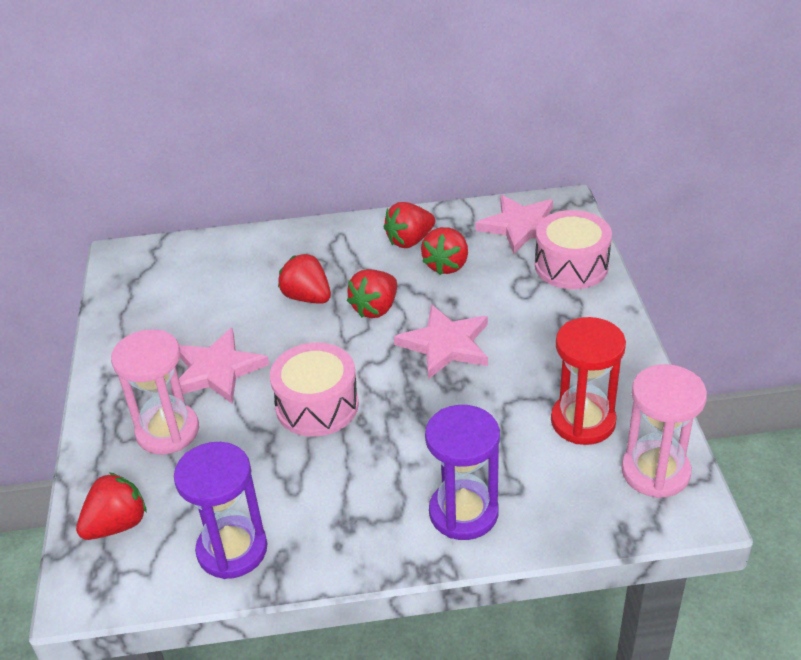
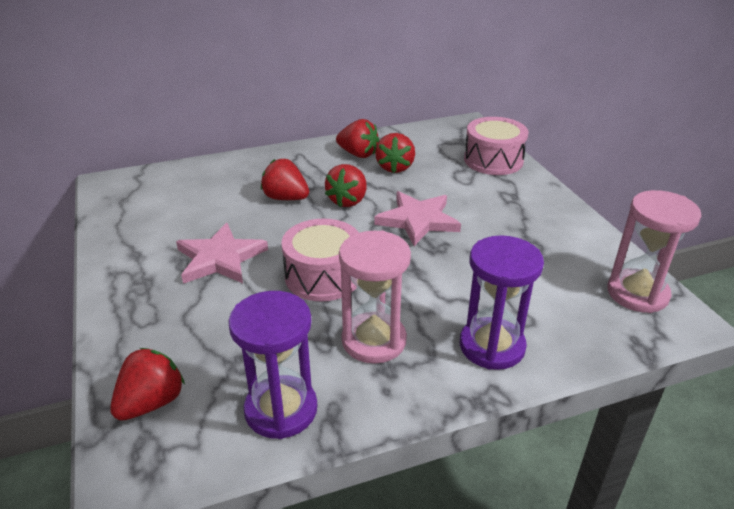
camera: 15 degrees left, 5 degrees down
(167, 431) = (185, 312): pink hourglass -> pink hourglass (374, 340)
(410, 241) = (358, 154): red strawberry -> red strawberry turned 105 degrees counterclockwise
(520, 226) = (442, 139): pink star -> none
(583, 421) = (558, 263): red hourglass -> none

